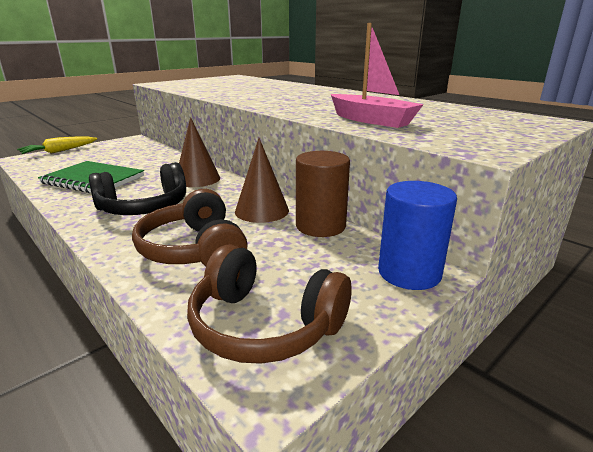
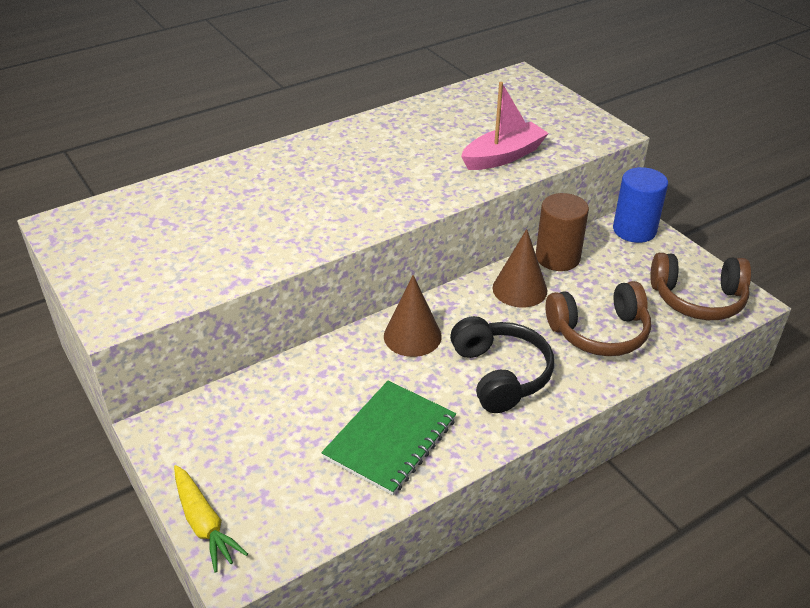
camera: 80 degrees left, 15 degrees up
(264, 325) = (697, 299): brown headphones -> brown headphones turned 60 degrees clockwise

